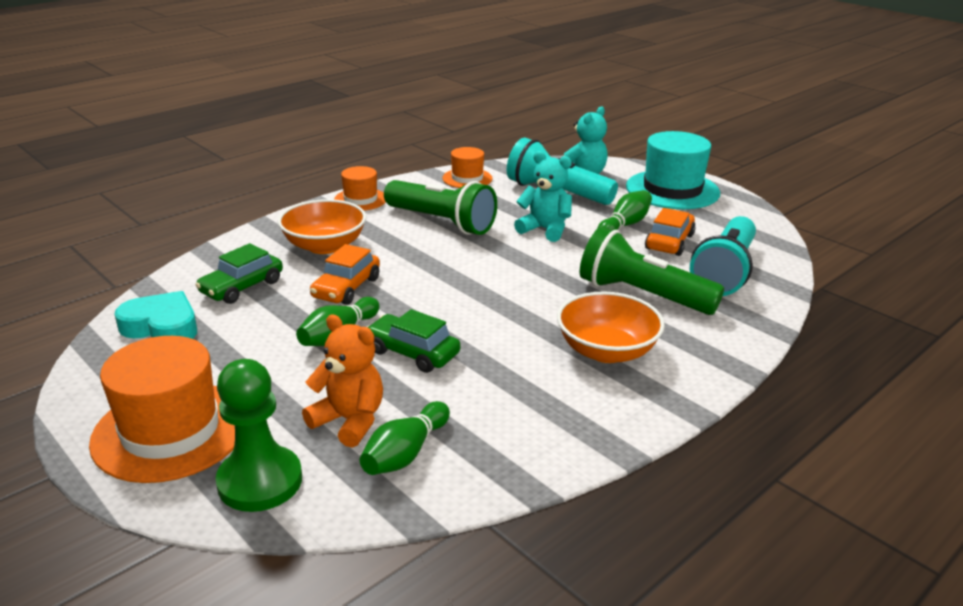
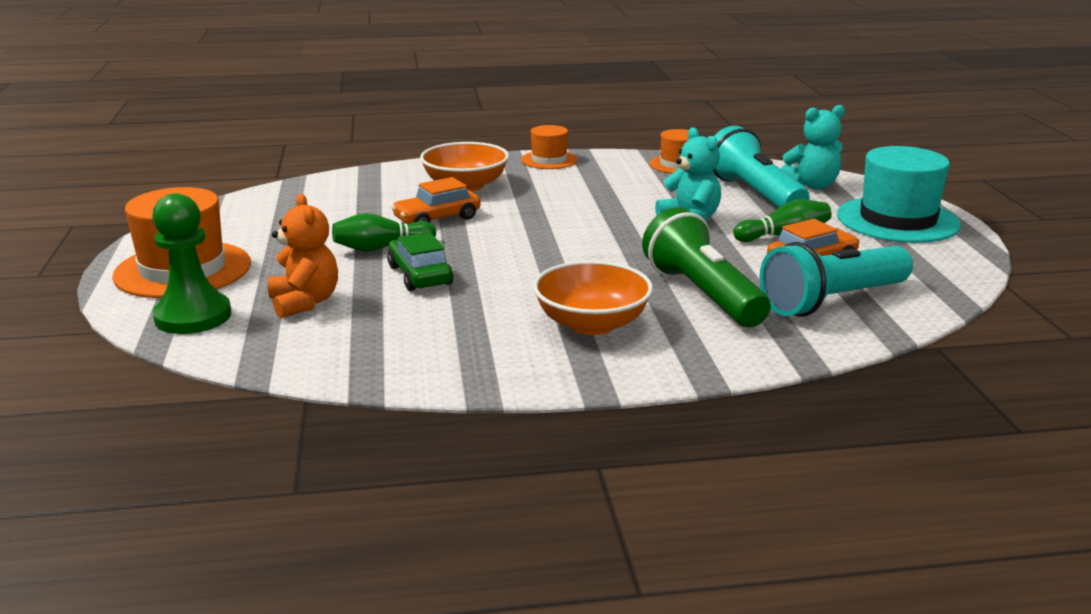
camera: 35 degrees right, 5 degrees down
(162, 327) = (267, 208): turquoise heart -> none
(242, 287) = (359, 198): green car -> none
(405, 453) = (312, 335): green bowling pin -> none
(441, 222) = (596, 192): green flashlight -> none

